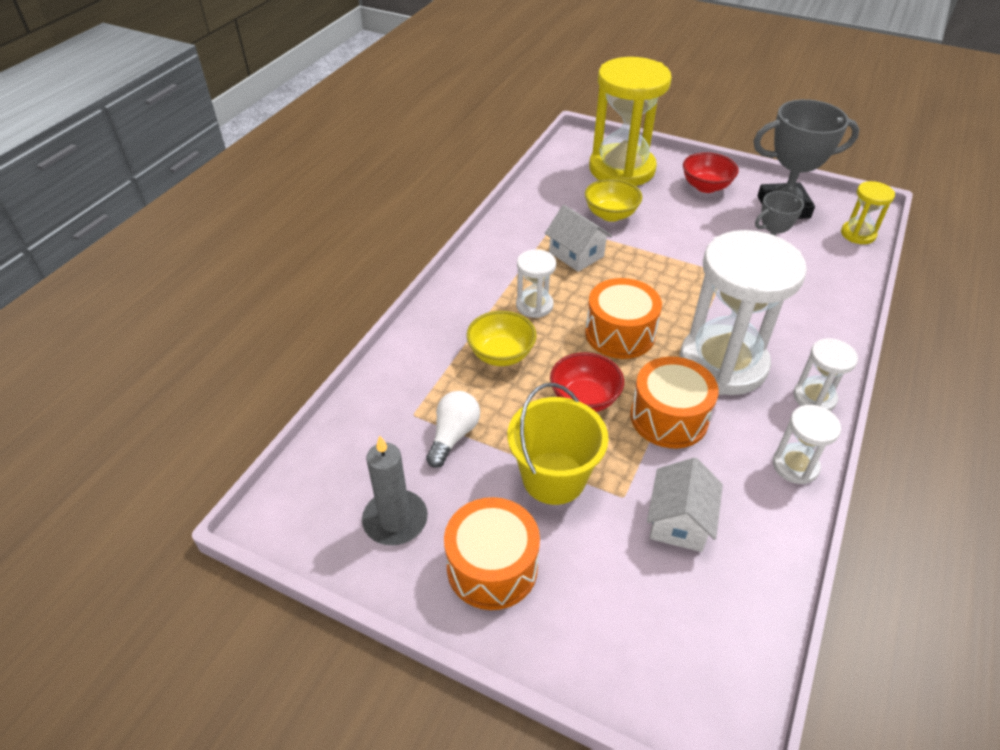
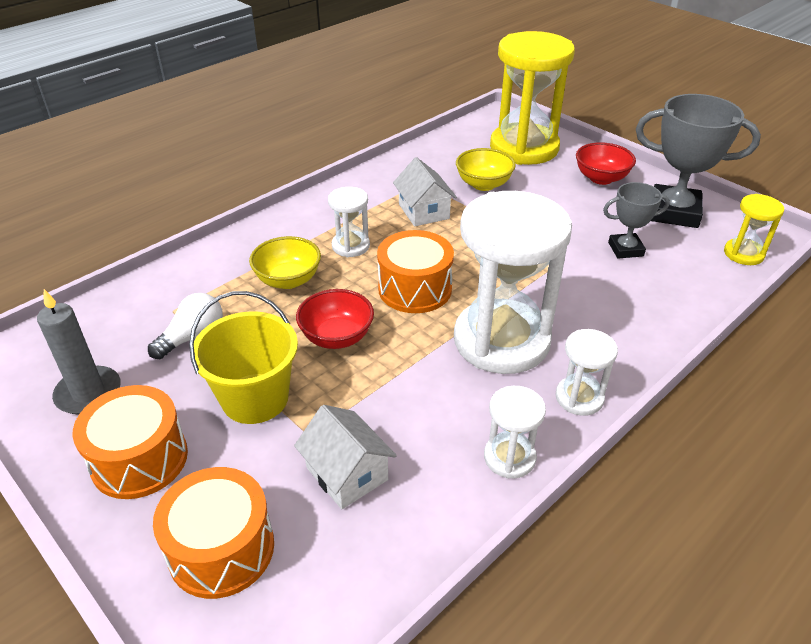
camera: 20 degrees right, 5 degrees down
(669, 417) = (408, 375): orange drum -> orange drum (221, 549)
(679, 521) = (347, 474): white house -> white house turned 75 degrees counterclockwise

